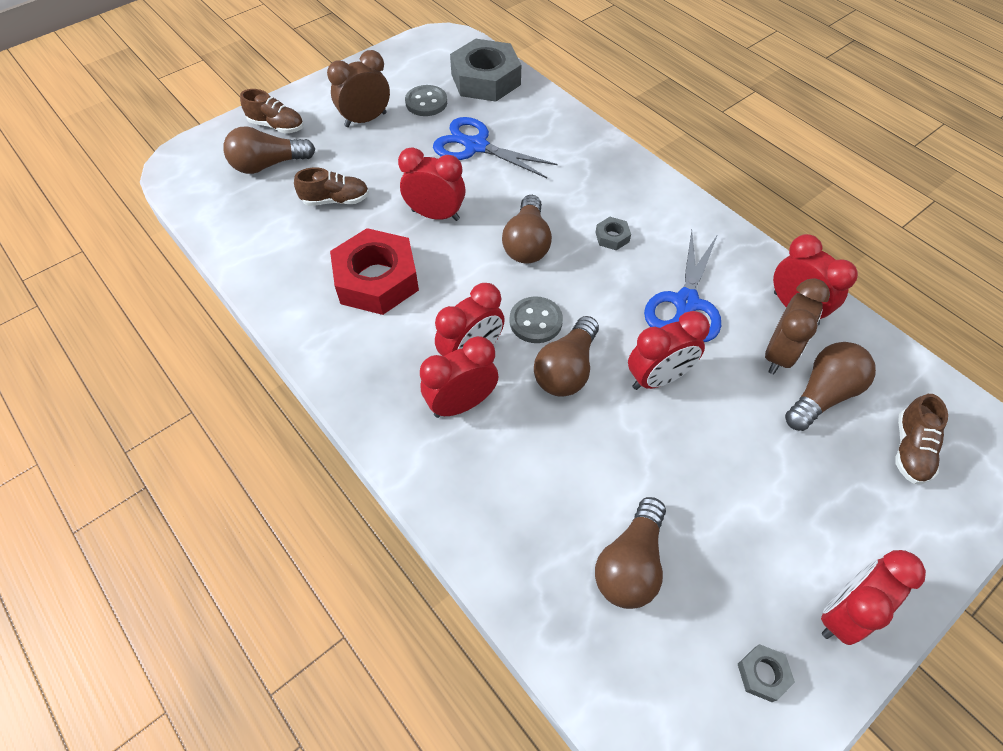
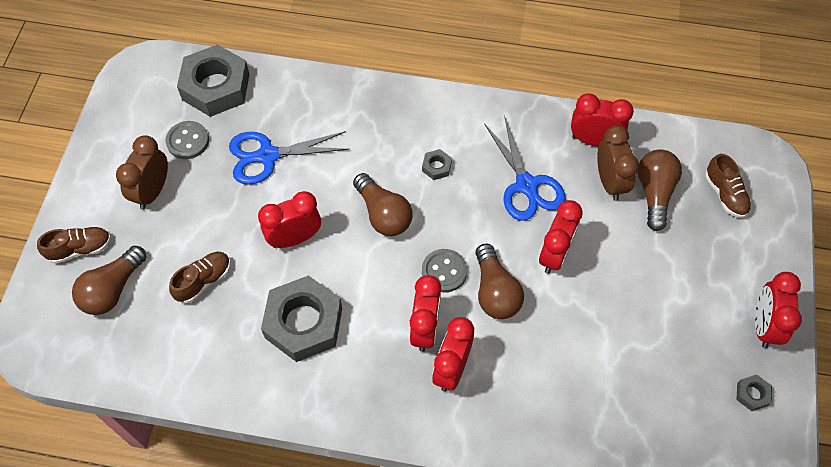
camera: 40 degrees left, 5 degrees up
(377, 279) = (303, 323): red nut -> grey nut
(630, 564) = (639, 389): brown light bulb -> none

